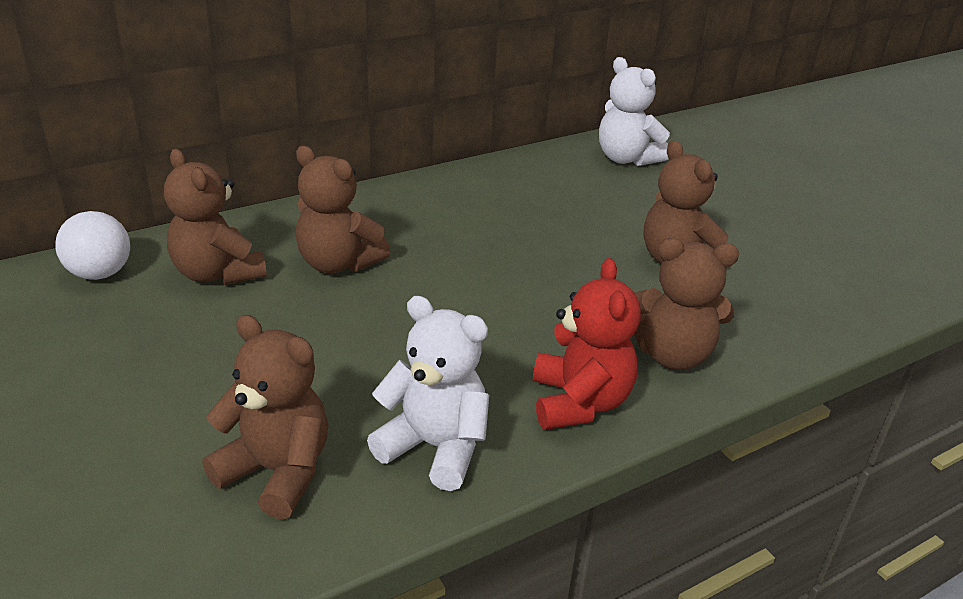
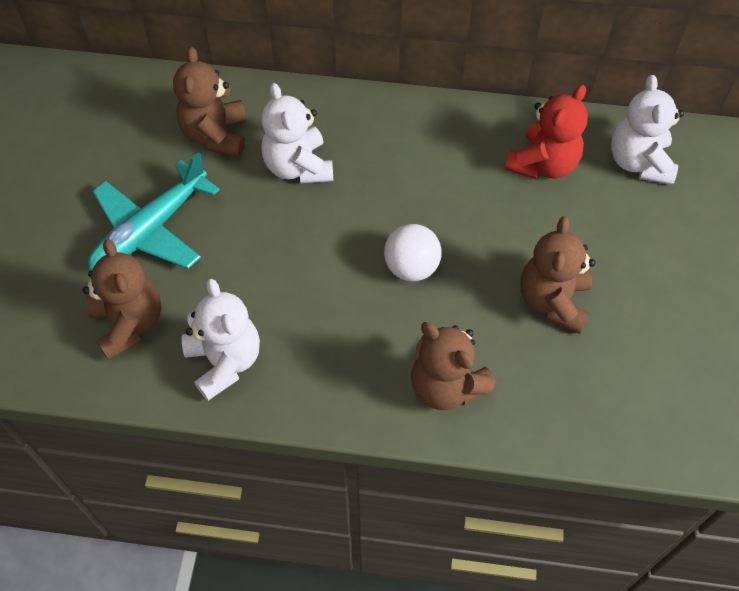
camera: 40 degrees right, 25 degrees up
(100, 273) = (148, 98): white ball -> white ball (411, 267)
(217, 376) = (151, 230): none -> turquoise plane
(338, 263) = (298, 167): brown teddy bear -> white teddy bear
(579, 402) = (341, 384): red teddy bear -> red teddy bear (543, 164)

